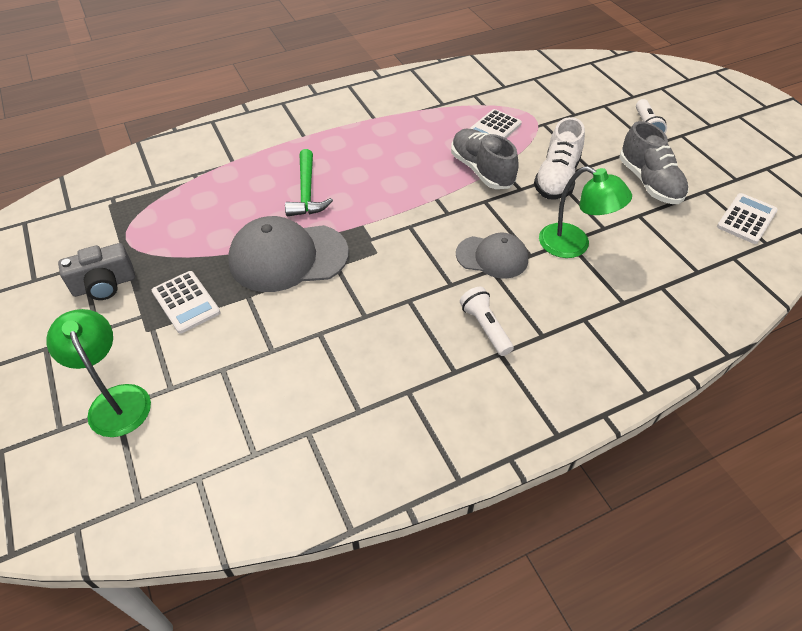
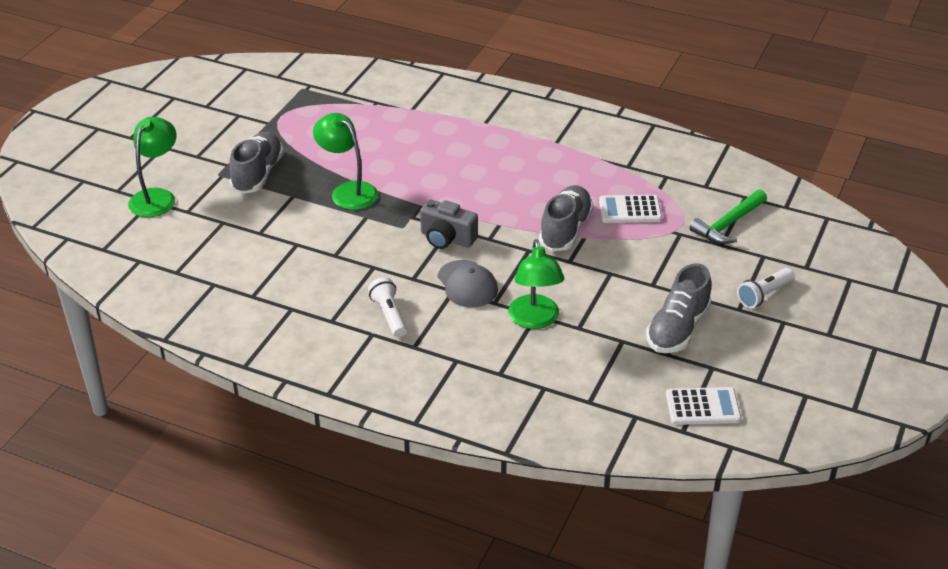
camera: 50 degrees right, 10 degrees down
(104, 285) = (233, 134): grey camera -> grey camera (447, 238)
(186, 302) = (258, 174): white calculator -> grey shoe
(288, 257) = (348, 191): grey cap -> green lamp
(307, 192) = (423, 161): green hammer -> green hammer (728, 224)
(485, 327) = (389, 315): white flashlight -> white flashlight turned 45 degrees counterclockwise
(556, 178) = (610, 274): white shoe -> none

